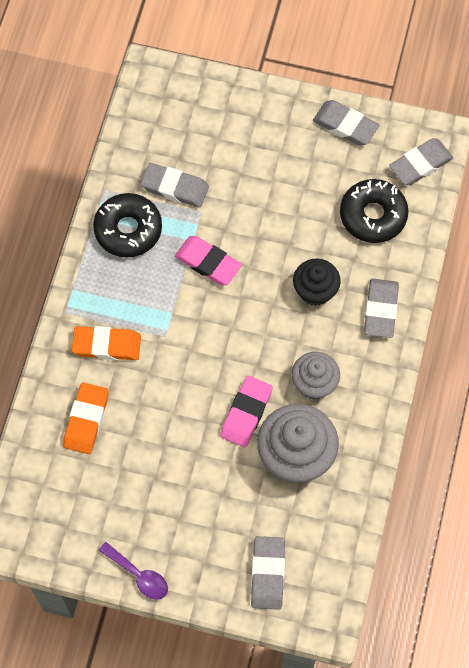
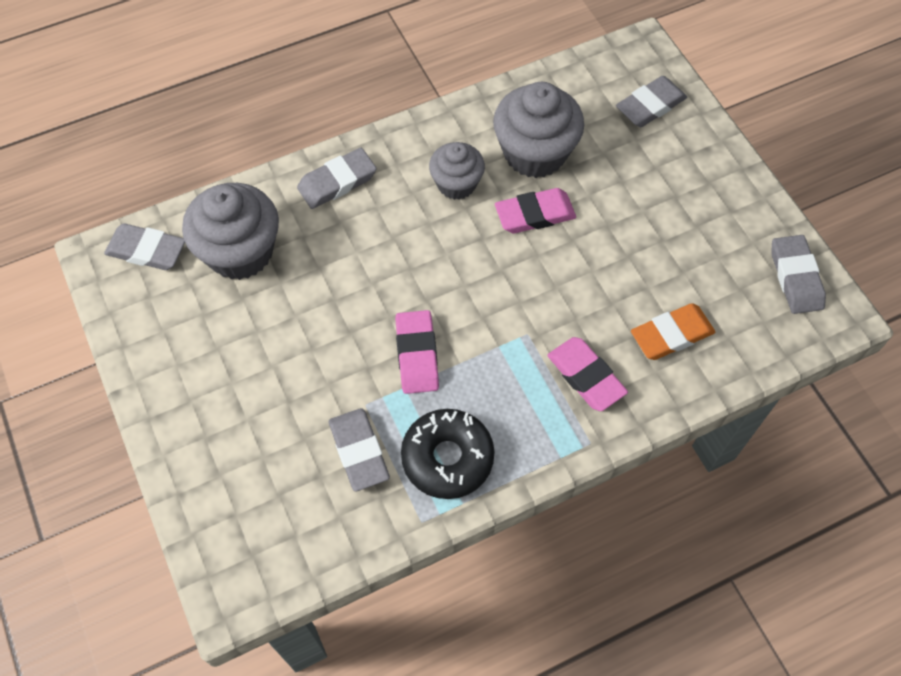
camera: 130 degrees left, 5 degrees down
(106, 345) = (586, 376): orange eraser -> pink eraser
(139, 575) = (751, 189): purple spoon -> none
(315, 290) = (364, 244): black cupcake -> none
(345, 125) = (150, 345): grey eraser -> grey eraser (795, 277)
(373, 215) = (240, 252): black donut -> grey cupcake

